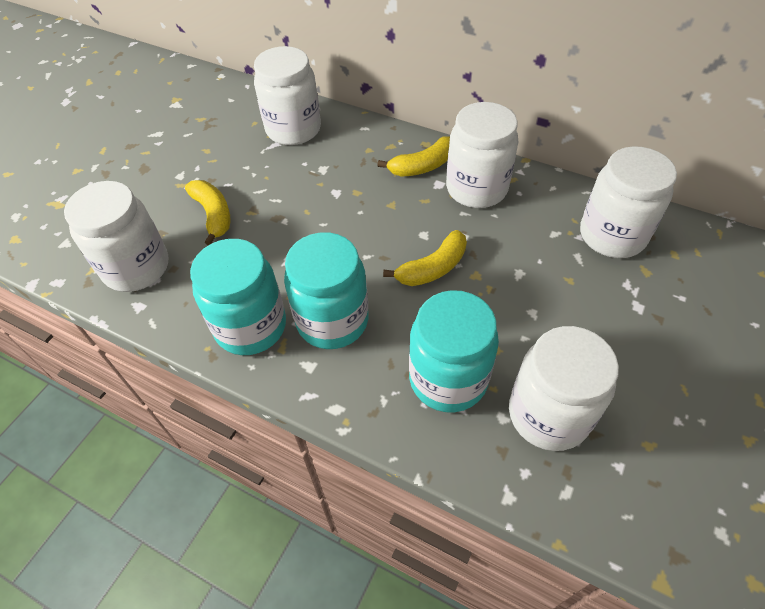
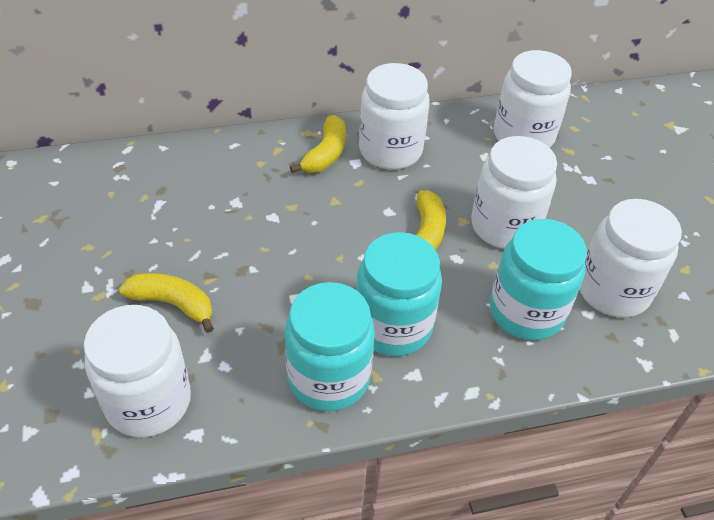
camera: 45 degrees left, 5 degrees down
(293, 129) = (162, 179): white jar -> white jar (504, 226)

